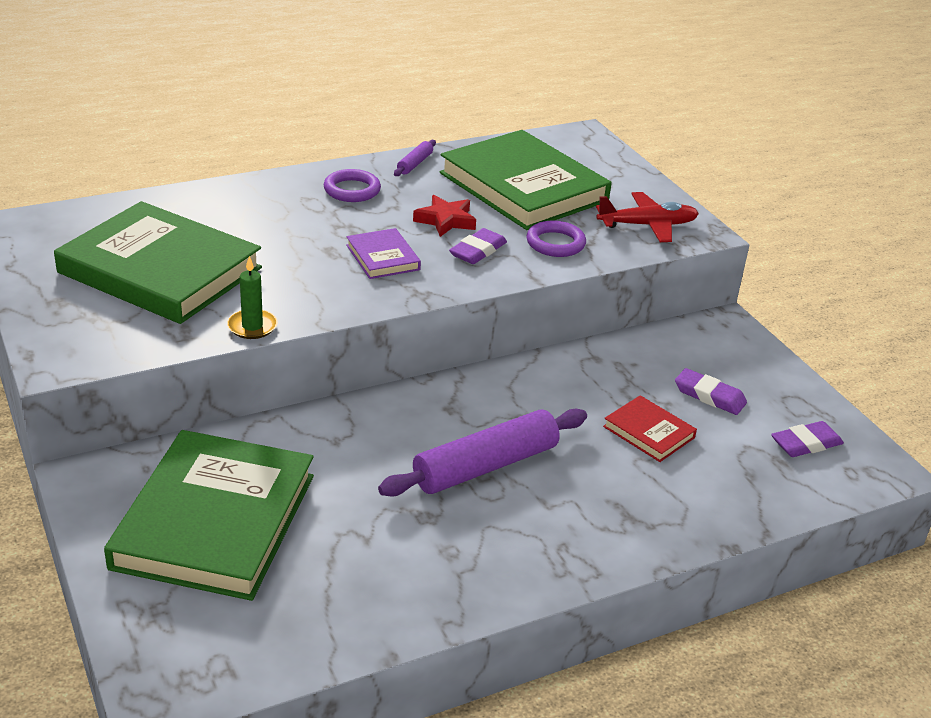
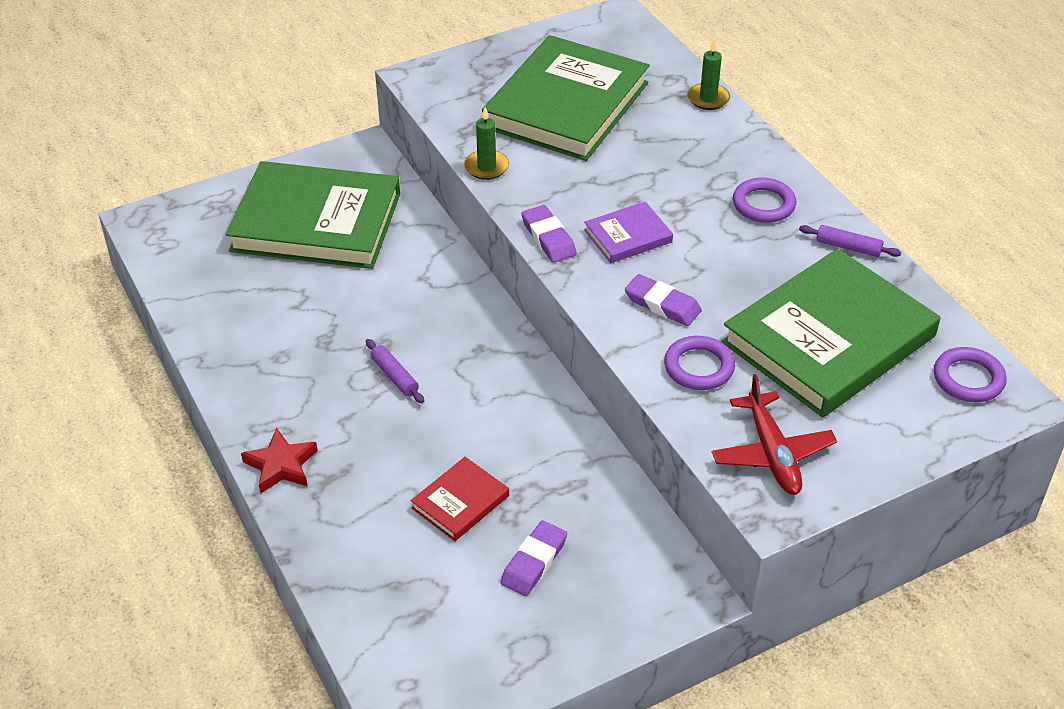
camera: 90 degrees right, 10 degrees up
(184, 195) = (708, 98): none -> green candle
(445, 220) = (721, 277): red star -> red star (281, 465)
(485, 466) = (395, 376): purple rolling pin -> purple rolling pin, size x0.45
(564, 145) = (968, 379): none -> purple ring
(806, 444) = (455, 646): purple eraser -> purple eraser (548, 238)

